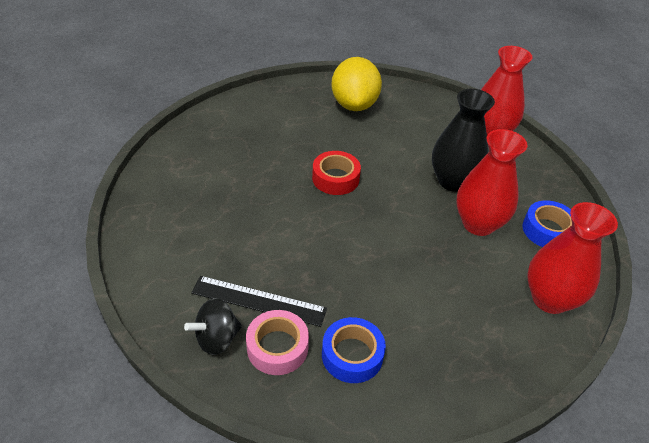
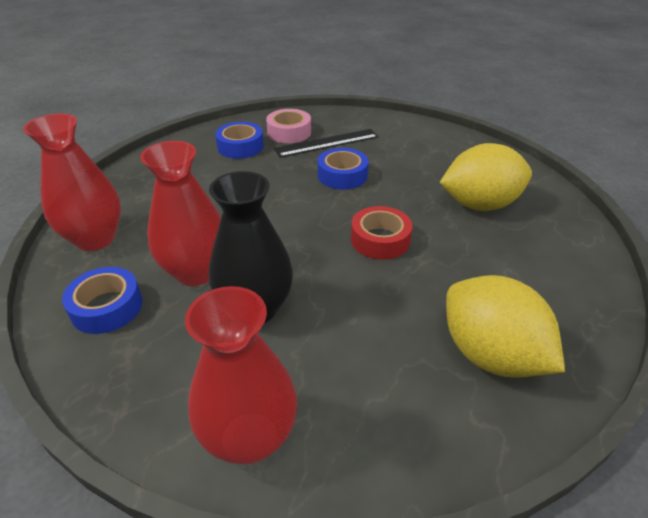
camera: 145 degrees right, 5 degrees down
(217, 338) = (327, 122): black spinning top -> none
(235, 163) = (479, 205): none -> yellow lemon
(295, 247) = (342, 175): none -> blue tape

